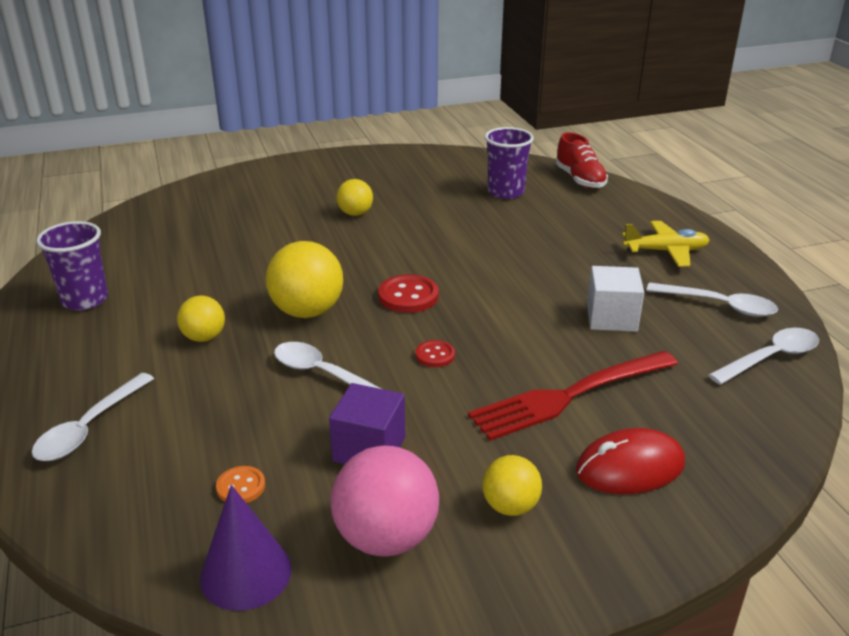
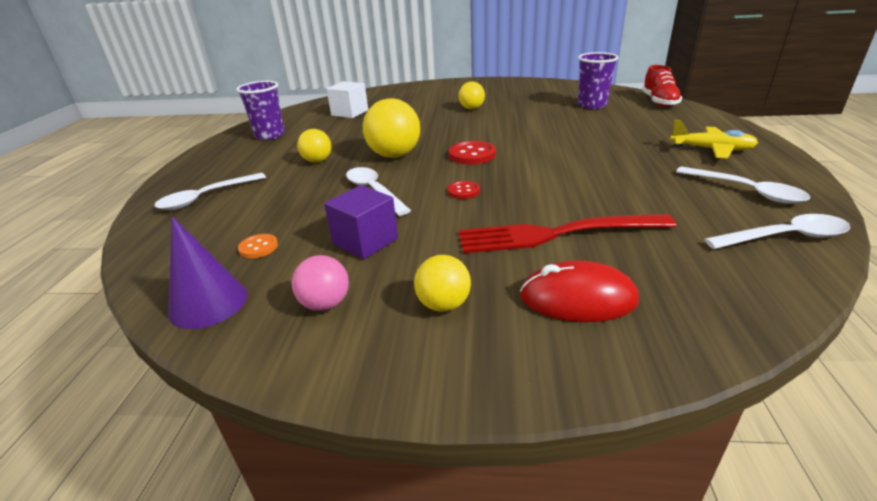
camera: 25 degrees right, 0 degrees up
(386, 537) = (325, 304): pink ball -> pink ball, size x0.58
(611, 318) = (631, 187): white cube -> white cube (350, 113)

